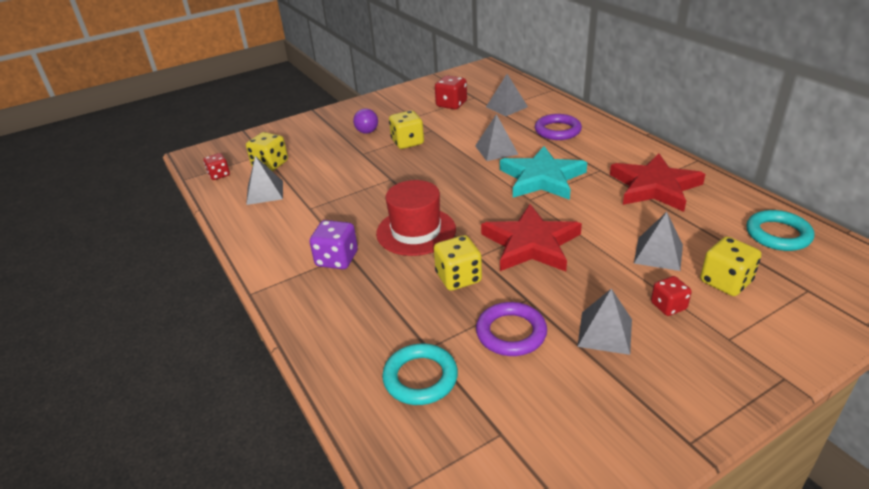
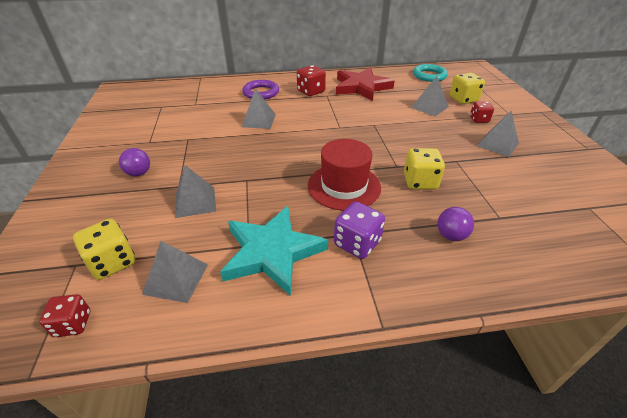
camera: 70 degrees left, 5 degrees up
(376, 314) = (451, 235): none -> purple ball
(407, 142) = (192, 156): yellow dice -> none
(420, 378) = (534, 229): turquoise ring -> none
(451, 104) = (157, 119): red dice -> red dice (311, 91)
(506, 107) = (199, 99): grey pyramid -> grey pyramid (195, 202)
(511, 333) = (491, 176): purple ring -> none
(531, 244) = (395, 142): red star -> none
(542, 178) = (317, 115): turquoise star -> turquoise star (272, 252)

